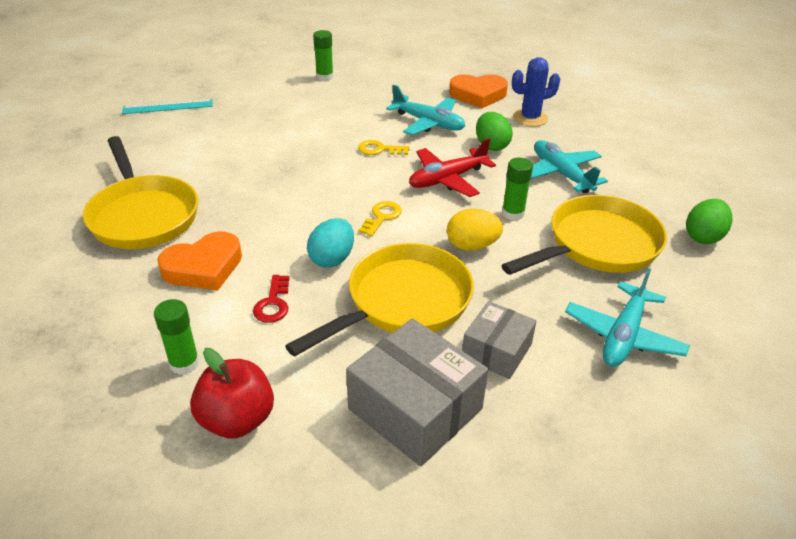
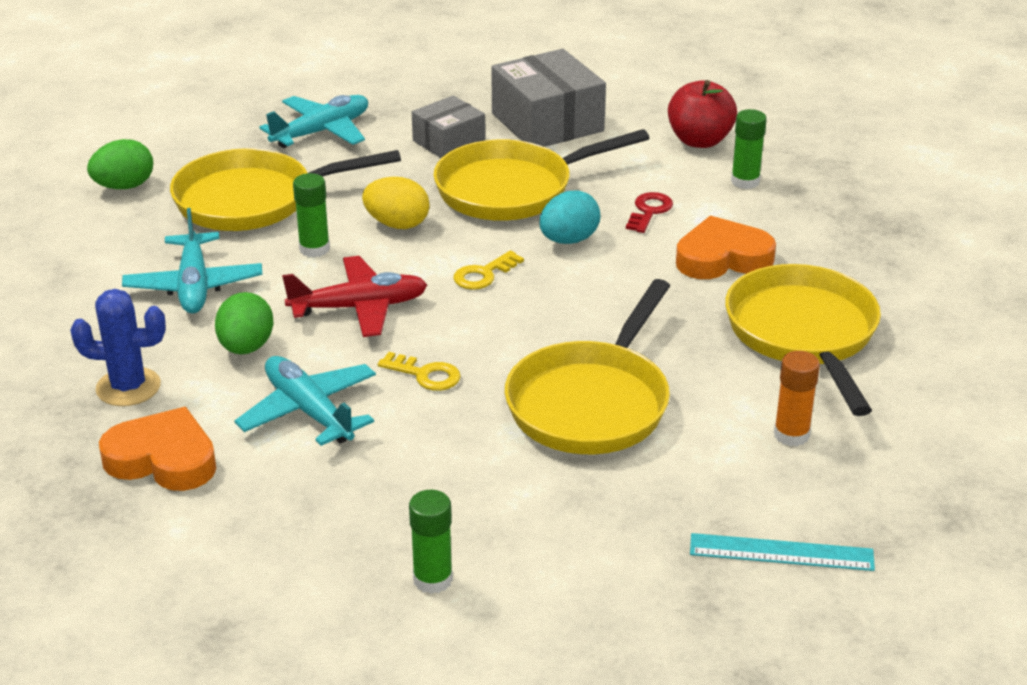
camera: 160 degrees left, 5 degrees down
(158, 155) = (791, 435): none -> orange glue stick
(277, 151) = (591, 403): none -> yellow pan

